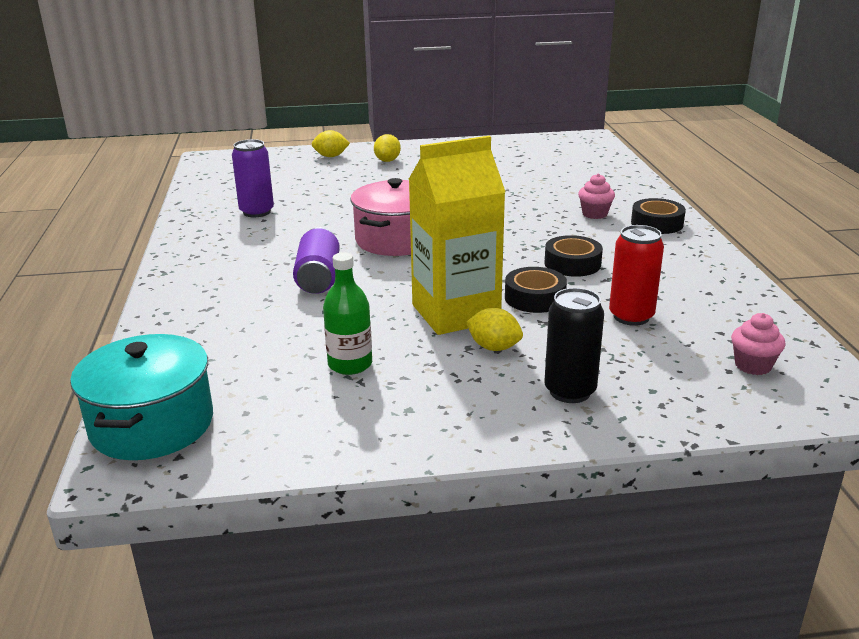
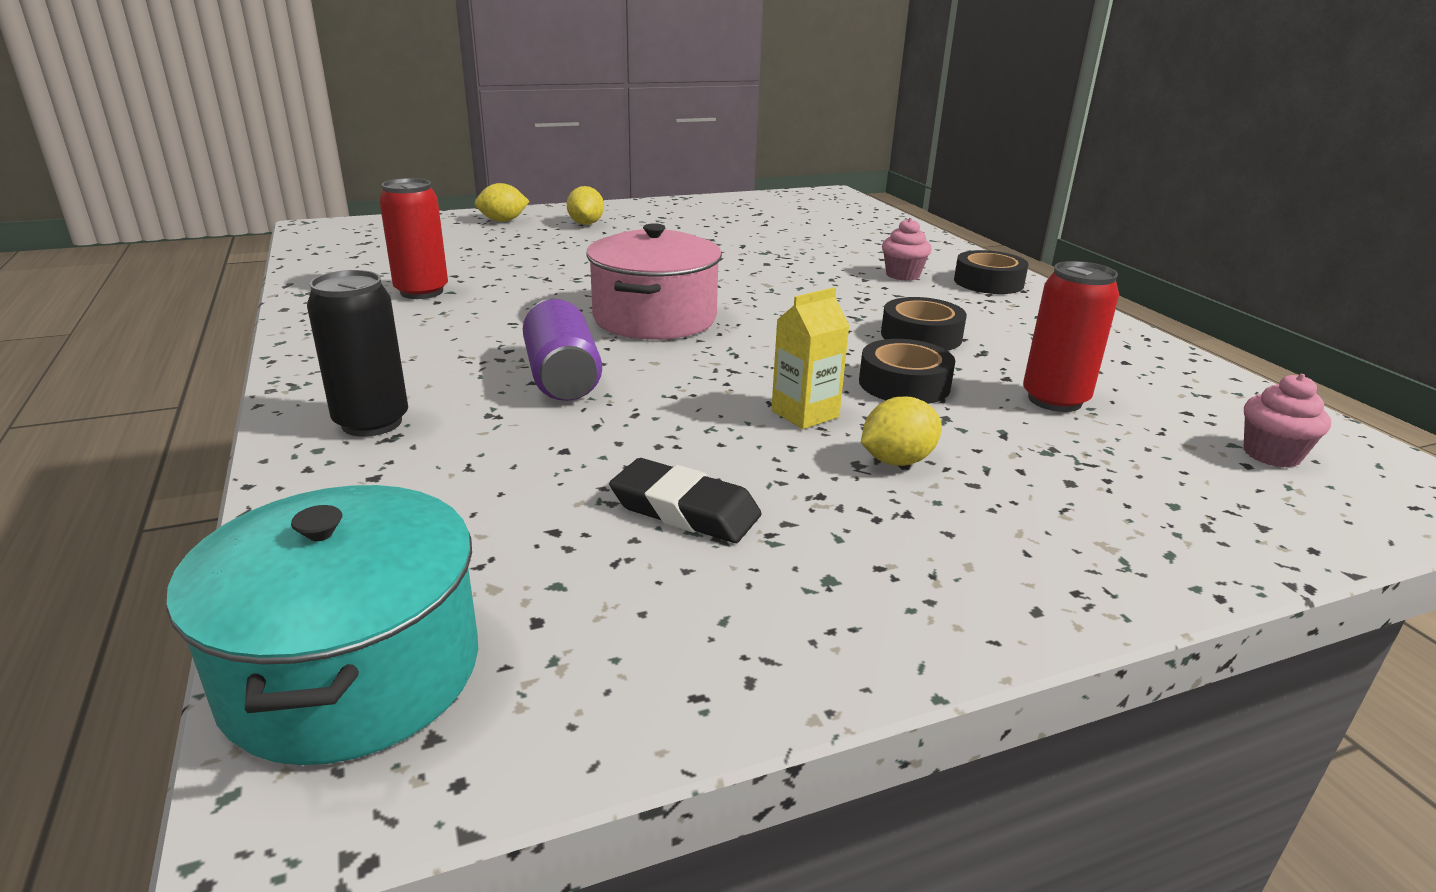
camera: 15 degrees left, 0 degrees up
(257, 212) = (421, 292): purple can -> red can
(350, 364) = (685, 510): green bottle -> black eraser
(455, 313) = (805, 414): yellow carton -> yellow carton, size x0.46
(494, 347) = (897, 461): yellow lemon -> yellow lemon turned 45 degrees counterclockwise
(570, 391) = (1060, 519): black can -> black can (372, 423)

